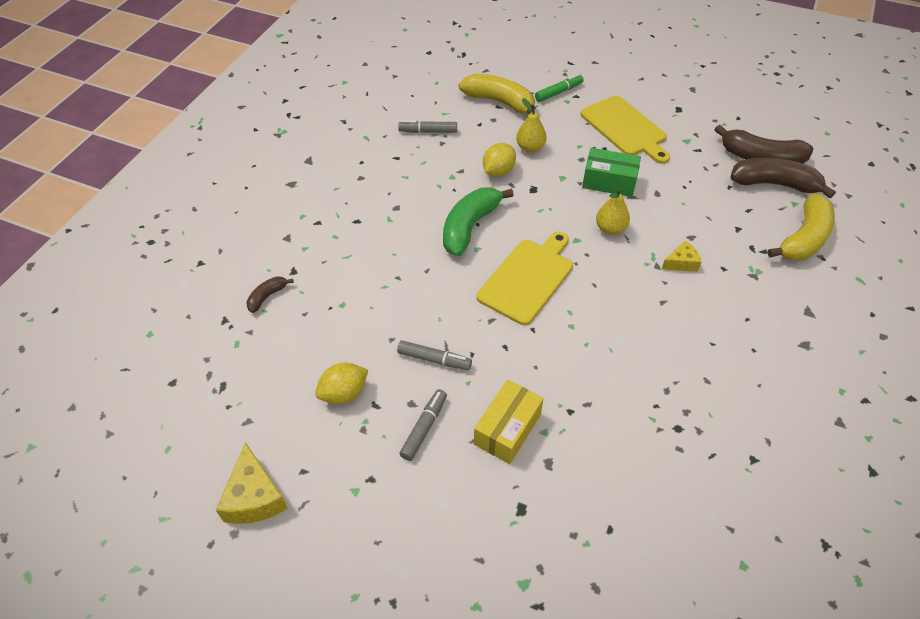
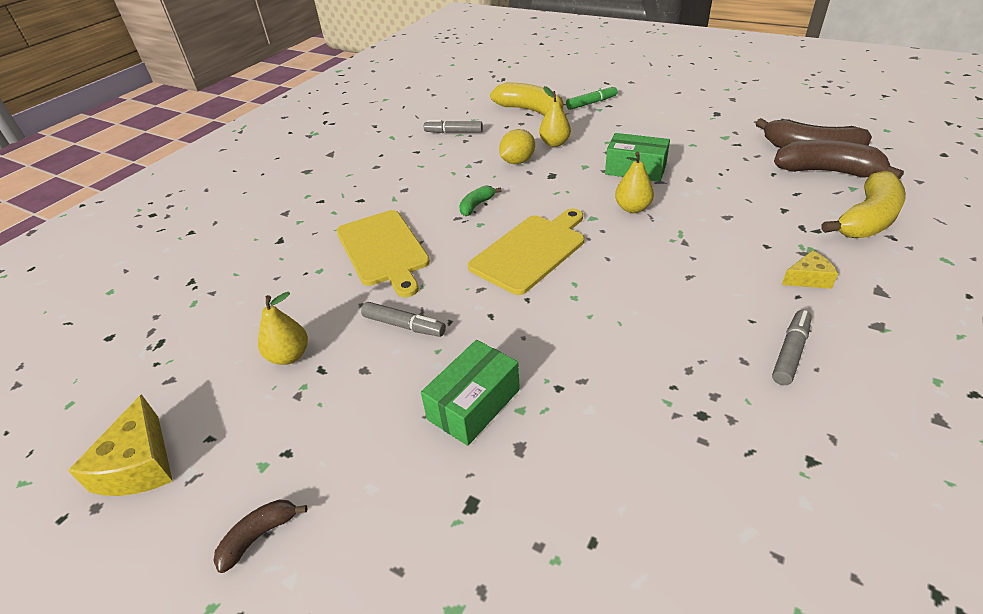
camera: 10 degrees right, 10 degrees down
(267, 296) = (244, 261): brown banana -> brown banana (259, 536)
(344, 393) = (289, 356): yellow lemon -> yellow pear
(424, 428) = (371, 397): grey marker -> grey marker (790, 352)
(470, 227) = (476, 205): green banana -> green banana, size x0.49
(507, 429) = (474, 404): yellow box -> green box
(625, 128) = (658, 128): yellow cutting board -> yellow cutting board (383, 250)
(681, 263) = (714, 240): yellow cheese -> yellow cheese (808, 278)

